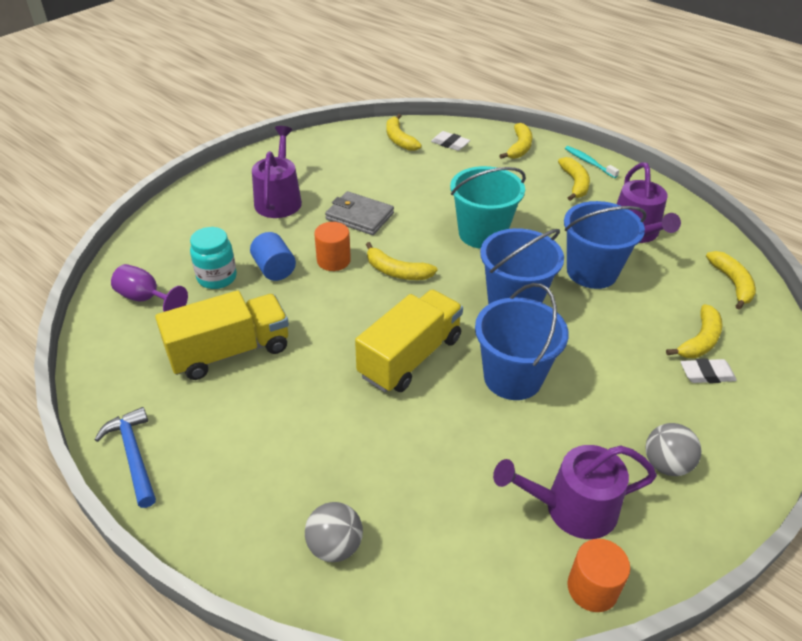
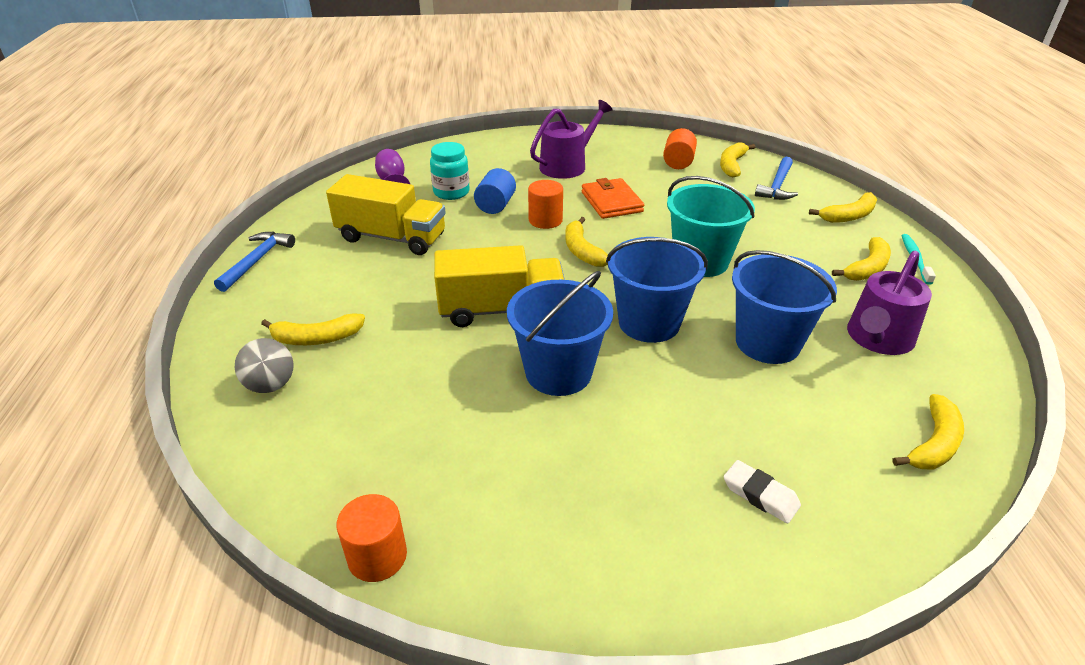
camera: 45 degrees right, 5 degrees down
(359, 155) = (678, 162): none -> orange cylinder
(359, 216) = (611, 202): grey wallet -> orange wallet
(450, 144) = (777, 186): white eraser -> blue hammer
(572, 508) = (455, 492): purple watering can -> none
(666, 464) = (590, 529): grey ball -> none
(699, 340) = (801, 464): yellow banana -> yellow banana (317, 338)

